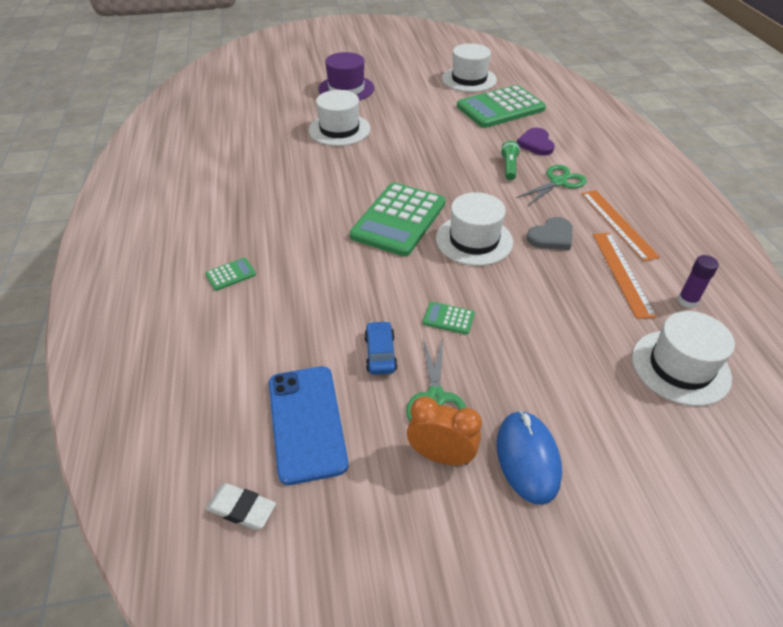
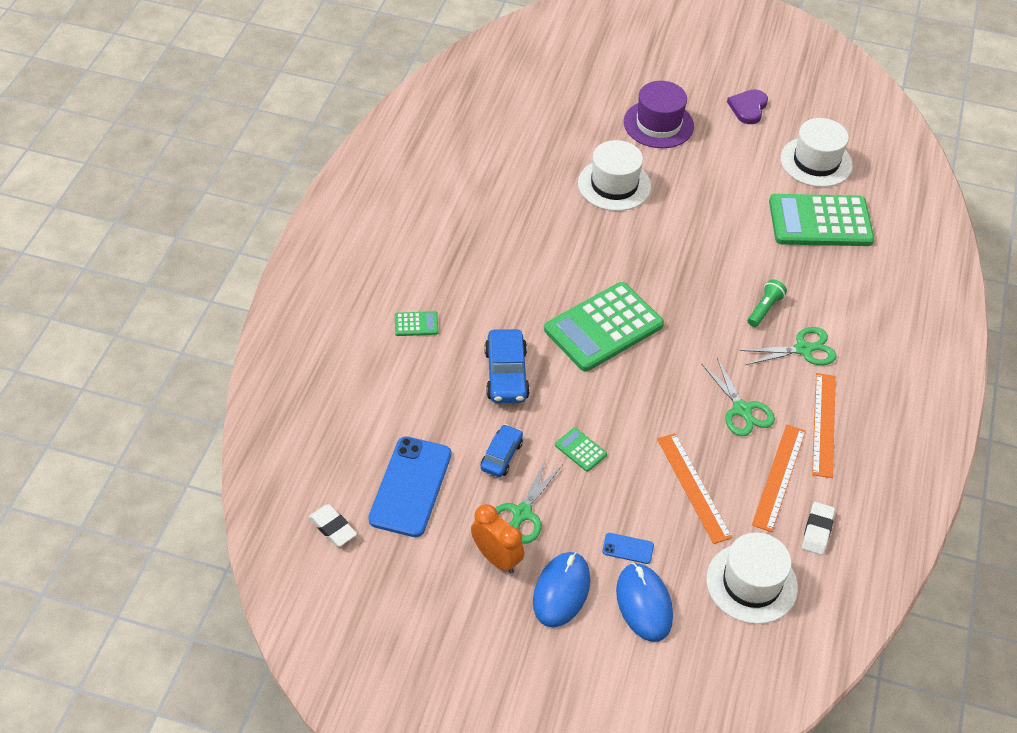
camera: 25 degrees right, 5 degrees up
(340, 284) = (506, 374): none -> blue car
(474, 240) = (661, 381): white hat -> none
(536, 144) = (820, 289): purple heart -> purple heart (748, 108)
(551, 237) = (742, 409): grey heart -> green scissors
(555, 386) = (628, 548): none -> blue phone
(565, 309) = (693, 487): none -> orange ruler
(611, 432) = (644, 604): none -> blue mouse
(687, 301) = (817, 531): purple glue stick -> white eraser

